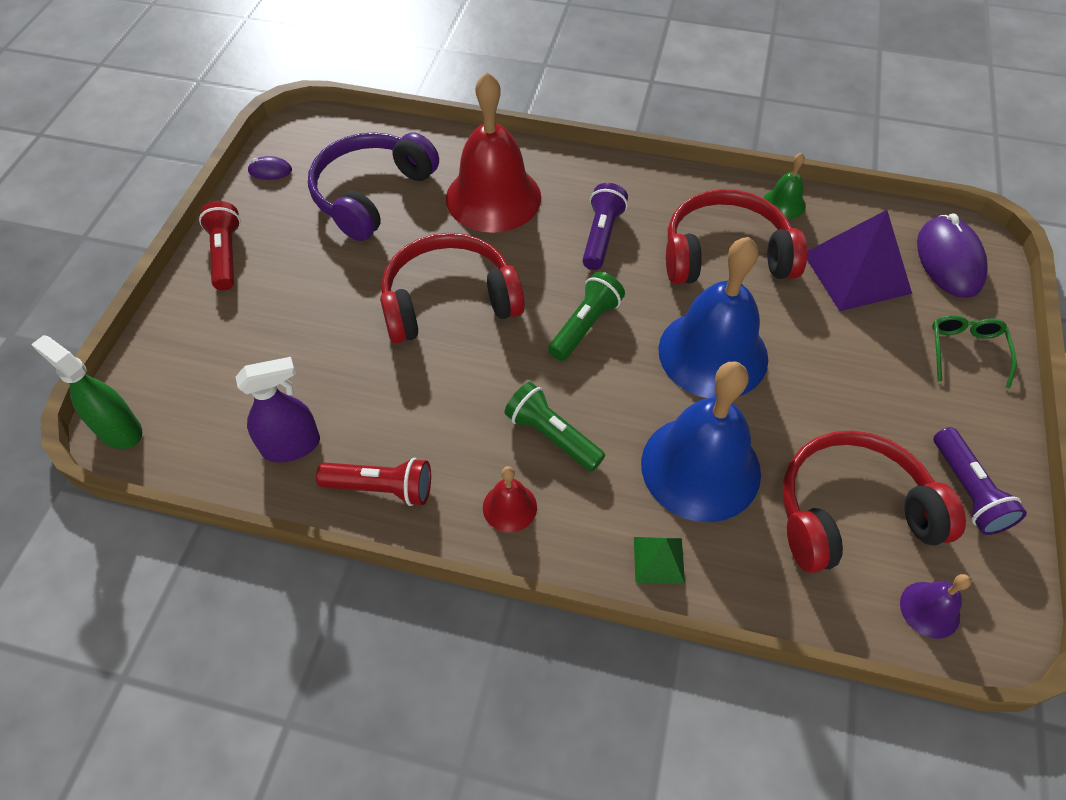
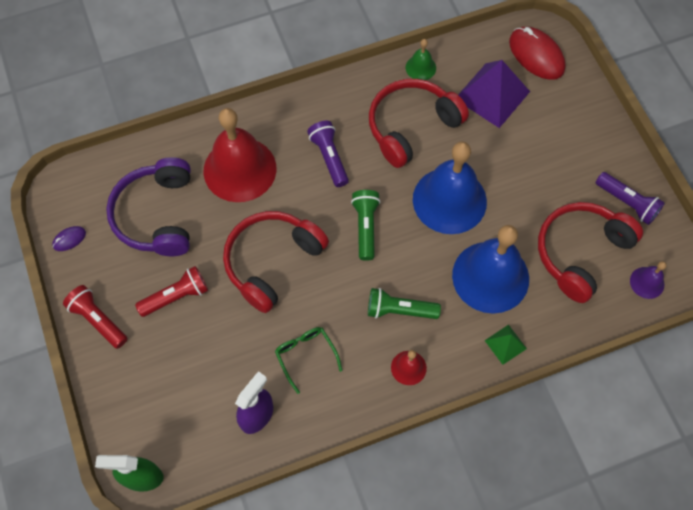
camera: 35 degrees left, 10 degrees up
(382, 488) = (330, 404): red flashlight -> red flashlight (176, 296)
(949, 260) = (536, 55): purple mouse -> red mouse
(966, 351) = (579, 114): green glasses -> green glasses (306, 355)

